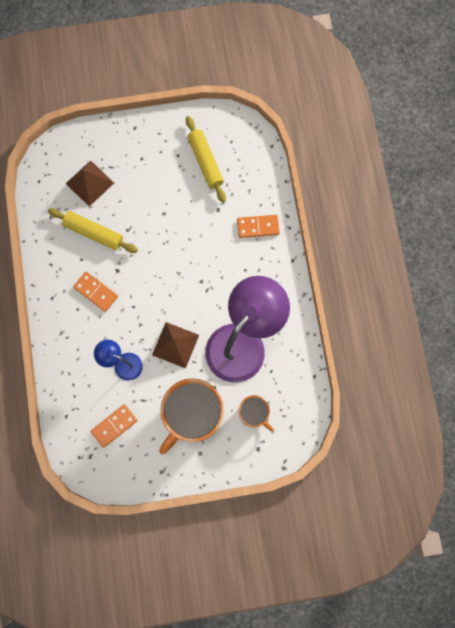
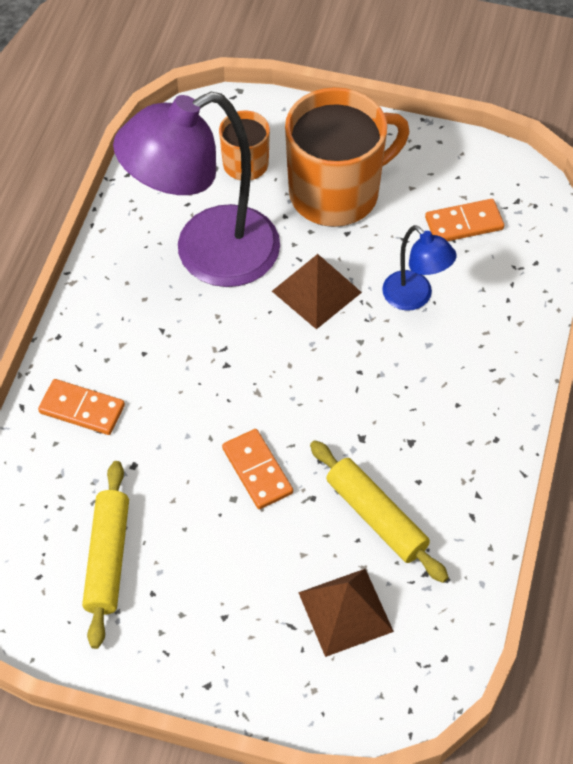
camera: 155 degrees left, 20 degrees down
(96, 292) = (414, 418): orange domino -> orange domino (257, 471)

